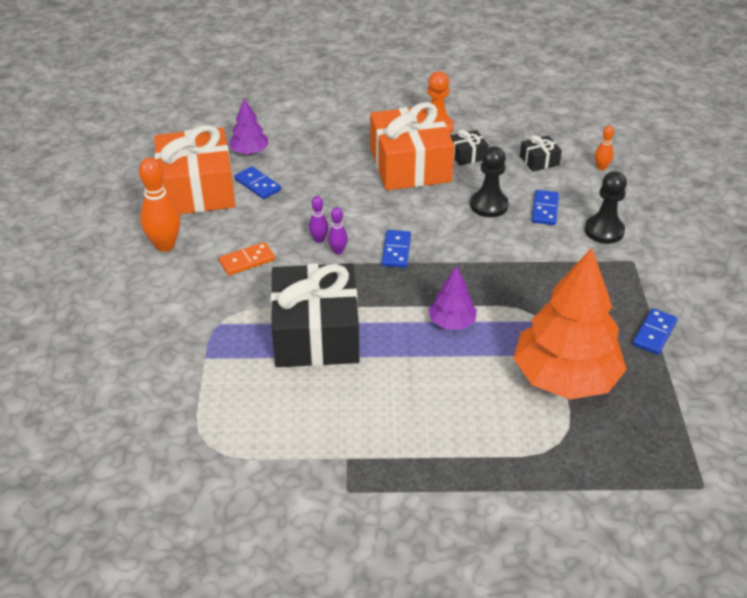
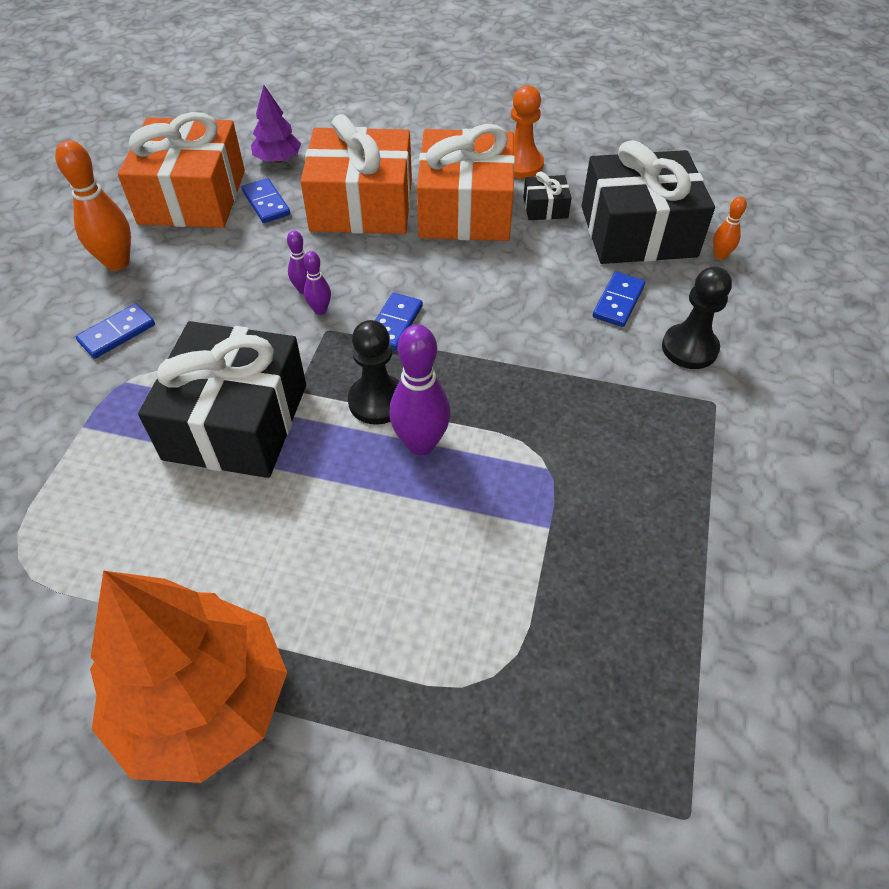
camera: 15 degrees right, 10 degrees up
(247, 261) = (202, 301): orange domino -> none
(331, 174) = (362, 205): none -> orange gift
(451, 322) = (421, 444): purple tree -> purple bowling pin
(489, 205) = (544, 282): black pawn -> black pawn (377, 401)
(539, 161) = (638, 231): black gift -> black gift, size x2.38
(565, 378) = (544, 568): orange tree -> orange tree (203, 702)
(654, 333) = (705, 525): blue domino -> blue domino (117, 333)

